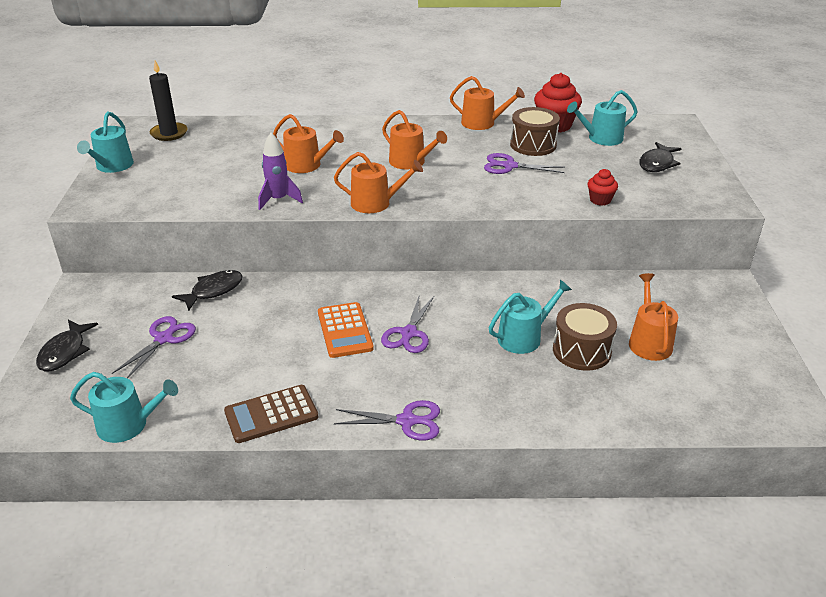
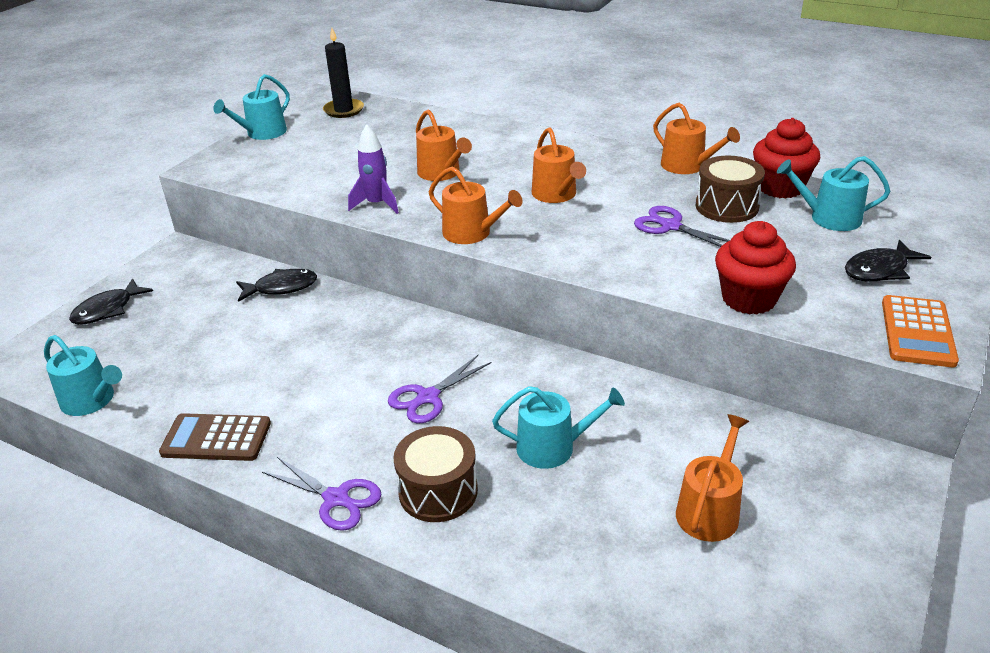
camera: 30 degrees right, 0 degrees up
(164, 339) = (196, 324): purple scissors -> none
(344, 330) = (365, 371): orange calculator -> orange calculator (917, 332)
(581, 351) = (609, 490): brown drum -> brown drum (438, 491)
(600, 200) = (749, 299): red cupcake -> red cupcake, size x1.82

